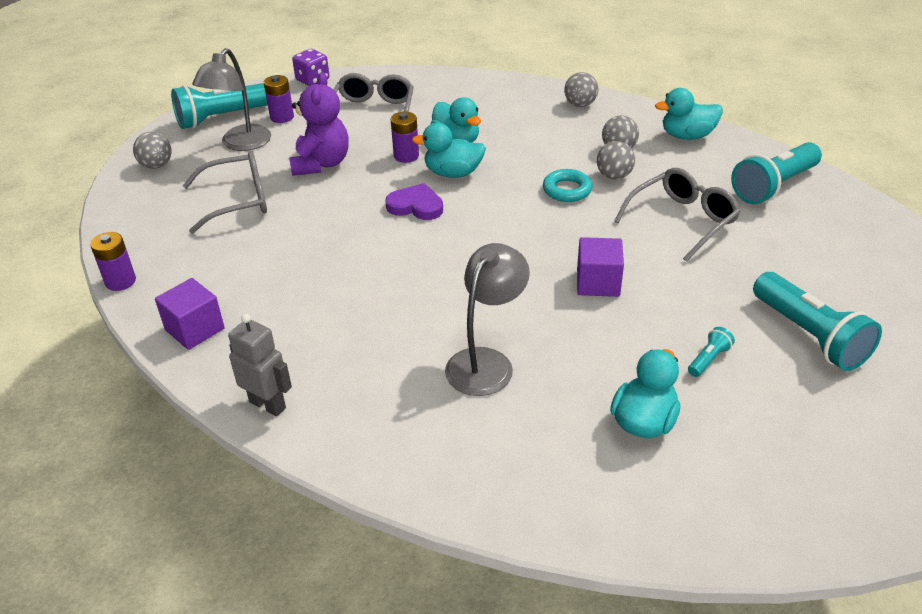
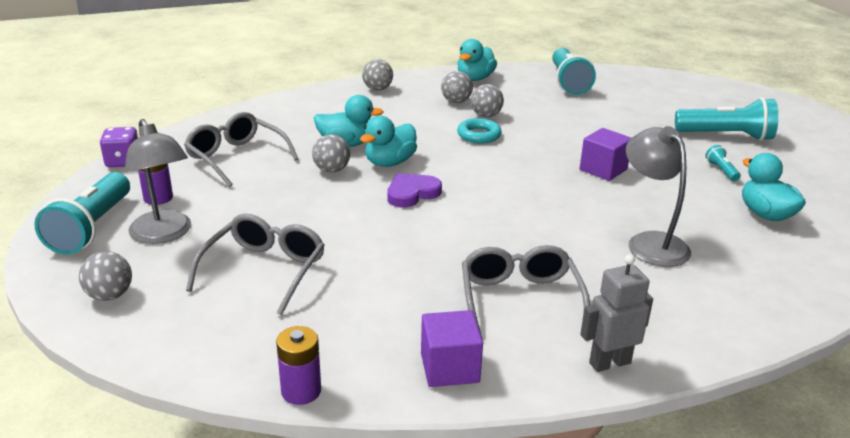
camera: 55 degrees left, 10 degrees down
(321, 164) = (276, 208): purple teddy bear -> none
(406, 156) = (332, 170): purple battery -> grey ball
(681, 221) = (568, 119): grey glasses -> grey glasses (520, 301)

